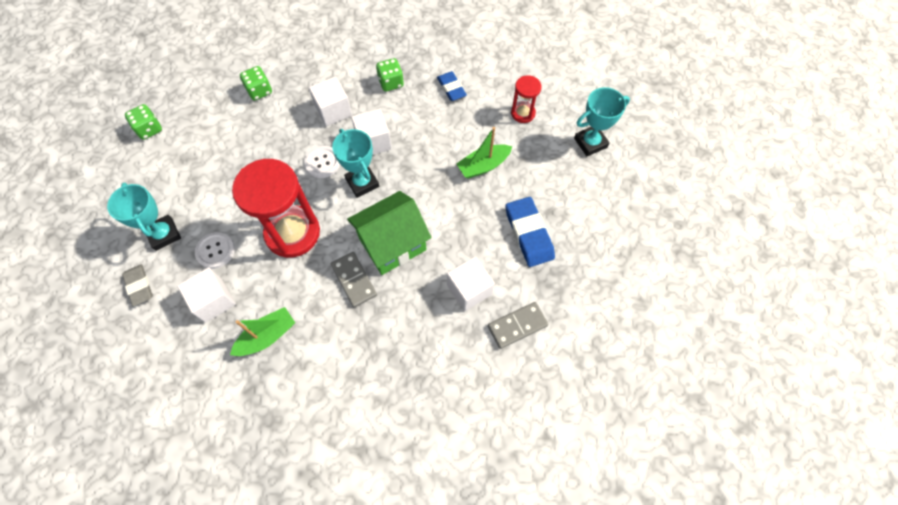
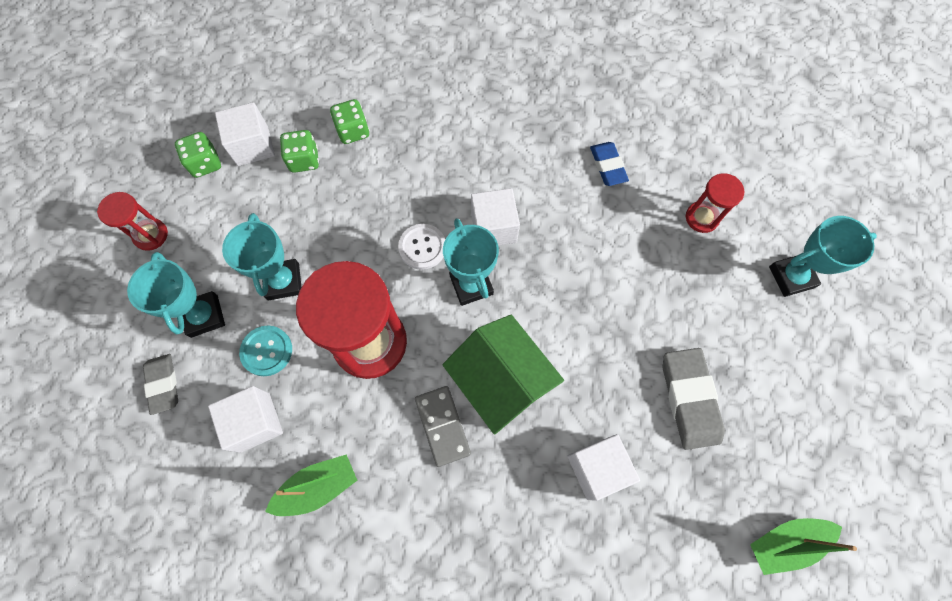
camera: 10 degrees right, 5 degrees up
(114, 185) = (151, 235): none -> red hourglass
(215, 251) = (266, 351): white button -> turquoise button
(221, 201) = (283, 281): none -> turquoise trophy
(333, 110) = (446, 174): white cube -> white cube (253, 146)
(391, 83) = (527, 145): green dice -> green dice (304, 160)
(392, 244) = (500, 382): green house -> green house turned 75 degrees clockwise
(483, 166) = (638, 287): green boat -> green boat (785, 542)
(517, 325) = (657, 535): grey domino -> none
(529, 234) = (689, 399): blue eraser -> grey eraser

